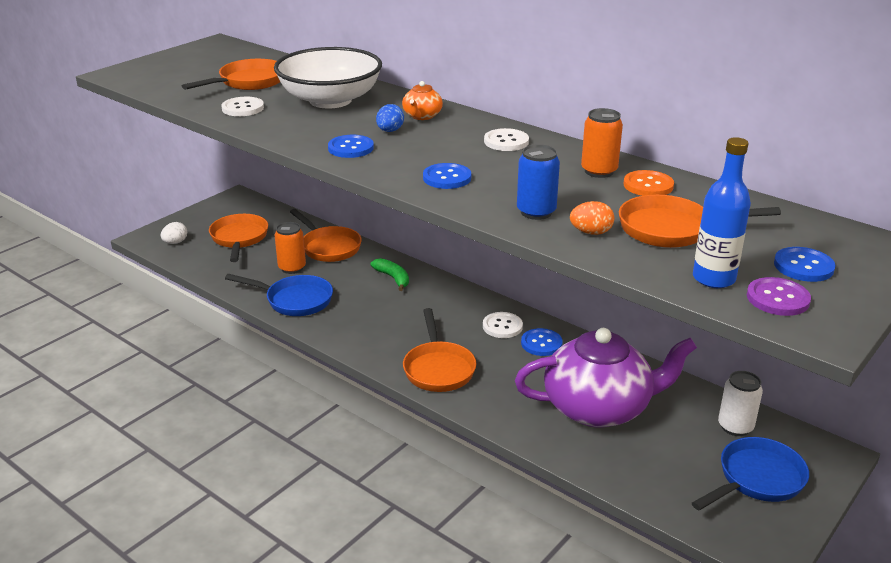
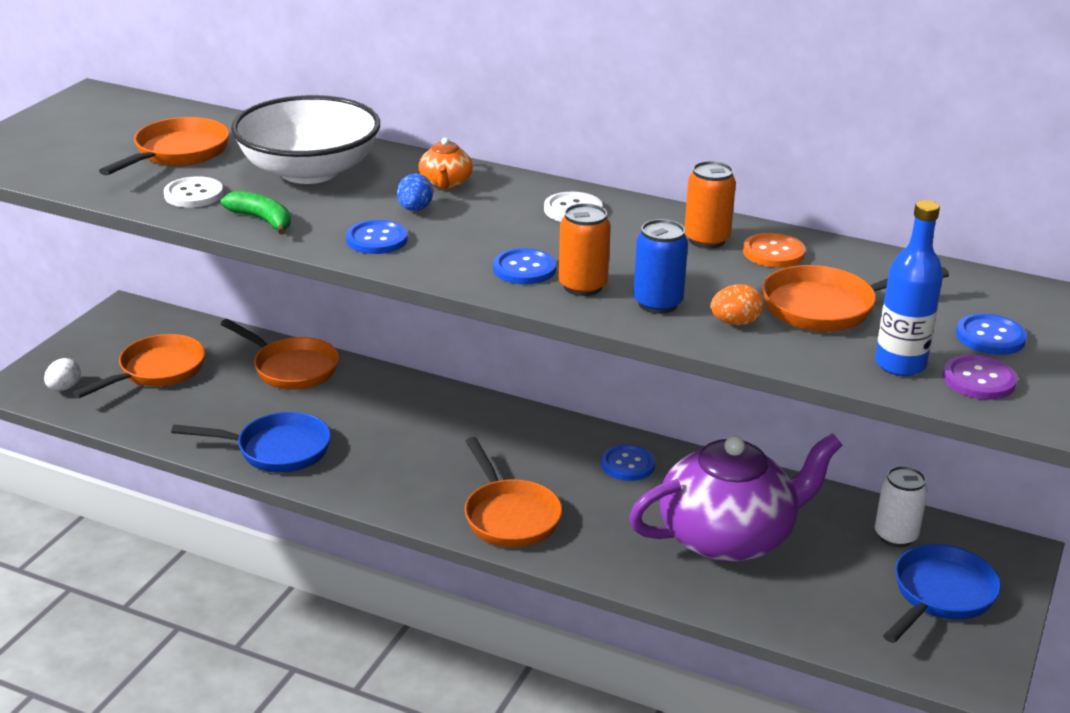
camera: 15 degrees left, 0 degrees up
(239, 239) = (157, 371): orange pan -> orange pan turned 60 degrees clockwise
(292, 268) = (252, 404): orange can -> orange can (583, 286)
(393, 278) = (399, 401): green banana -> green banana (262, 220)
(502, 326) = (569, 448): white button -> none

